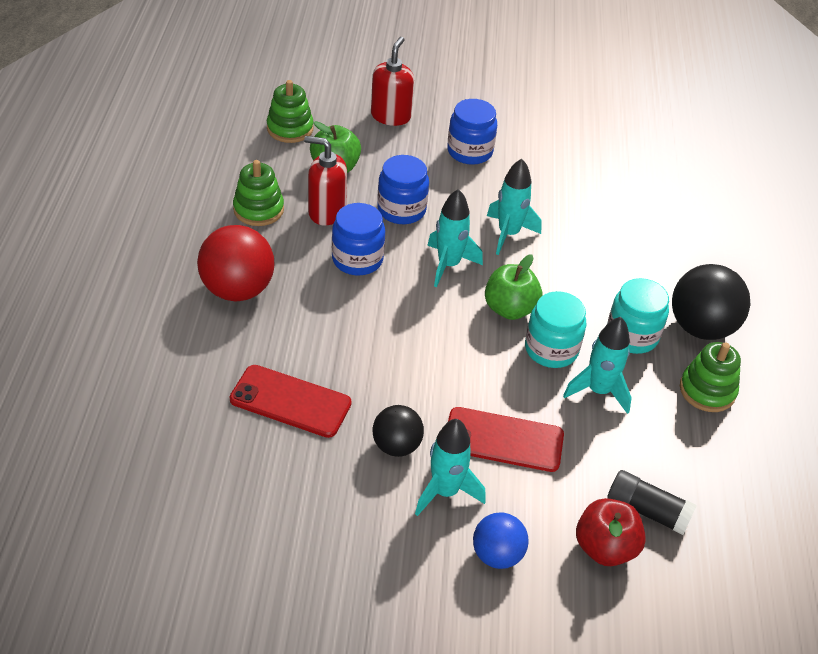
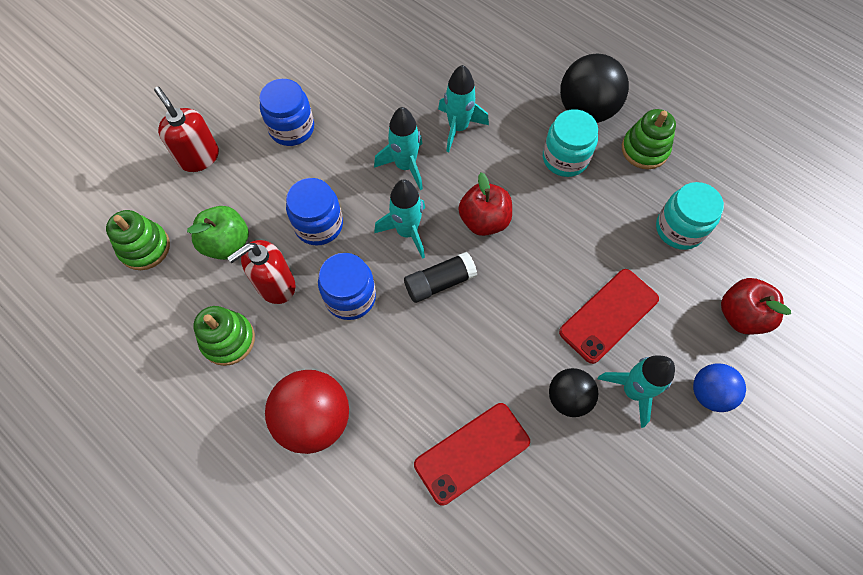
camera: 50 degrees left, 20 degrees up
(510, 309) = (484, 220): green apple -> red apple
(551, 349) = (543, 221): turquoise jar -> turquoise jar (679, 229)
(598, 391) = (602, 218): turquoise rocket -> turquoise rocket (458, 128)
(647, 510) = (724, 265): black glue stick -> black glue stick (439, 282)

